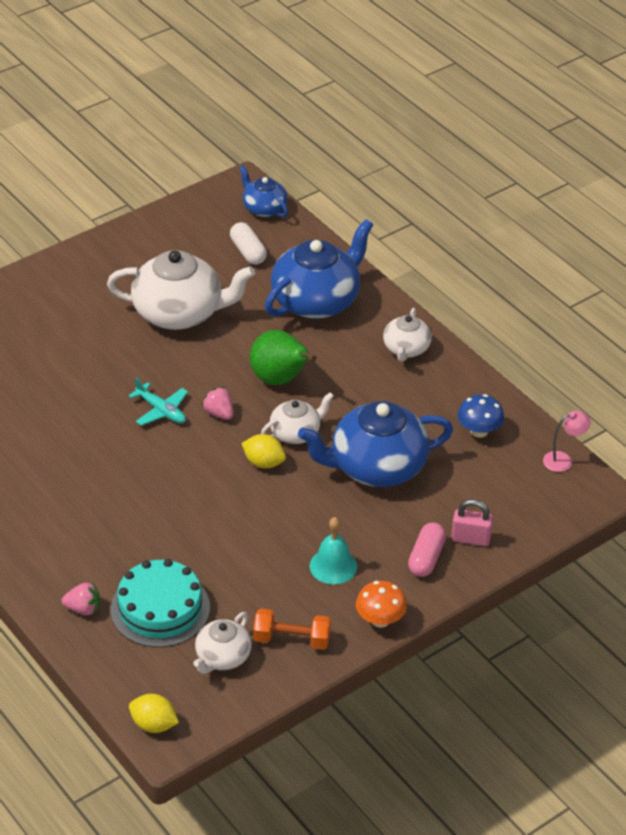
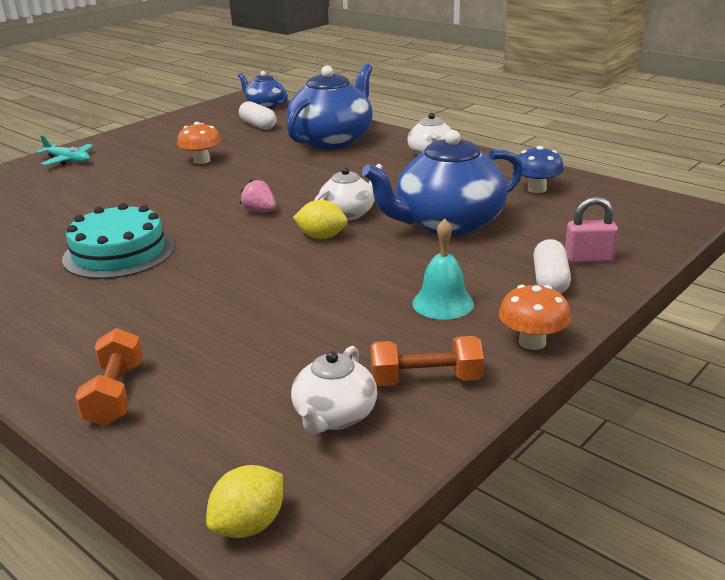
camera: 10 degrees left, 15 degrees down
(83, 609) = (115, 394): pink strawberry -> orange dumbbell
(154, 725) = (249, 525): yellow lemon -> yellow lemon turned 60 degrees counterclockwise
(160, 608) = (228, 377): turquoise cake -> turquoise cake (119, 253)
(161, 411) = (195, 217): turquoise plane -> turquoise plane (68, 160)
(179, 313) = (201, 161): white teapot -> orange mushroom
(280, 380) = (316, 184): green pear -> none
(426, 558) = (550, 281): pink capsule -> white capsule
(563, 460) = (636, 195): pink lamp -> none

